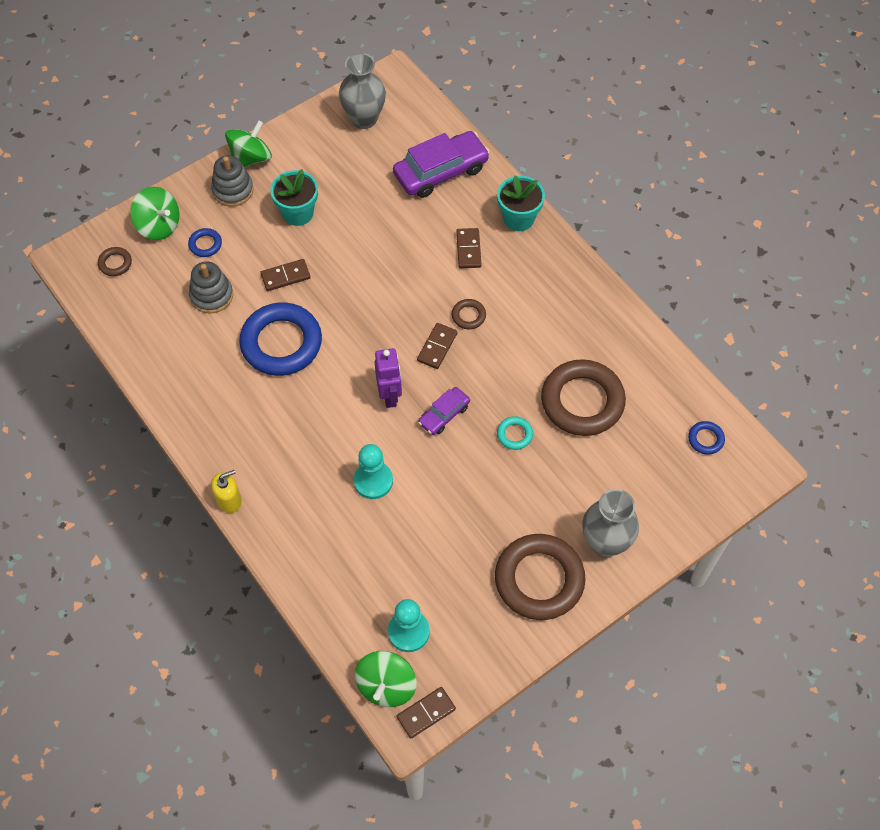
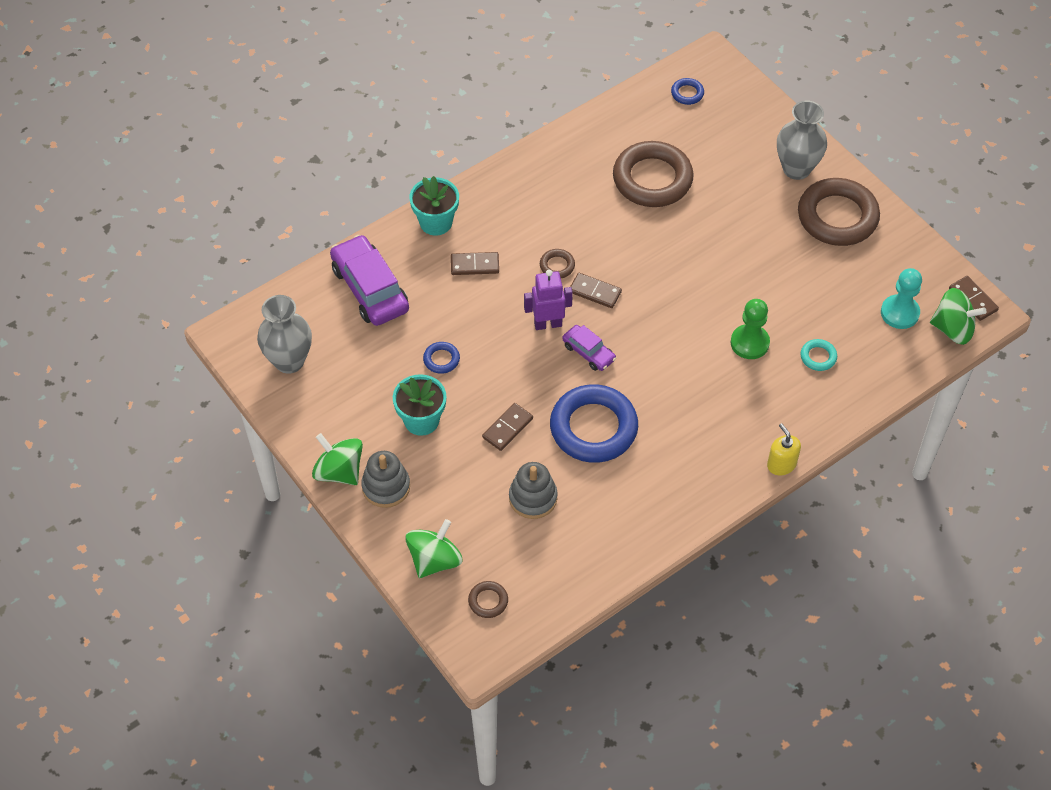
camera: 90 degrees left, 5 degrees down
(205, 244) = (463, 509): blue ring -> blue ring (441, 359)
(285, 276) = (507, 428): brown domino -> brown domino turned 60 degrees clockwise
(373, 481) = (749, 343): turquoise pawn -> green pawn
(390, 396) = (653, 331): purple robot -> purple robot (548, 324)
(444, 414) = (672, 286): purple car -> purple car (588, 352)
(514, 434) = (691, 231): turquoise ring -> turquoise ring (818, 357)

